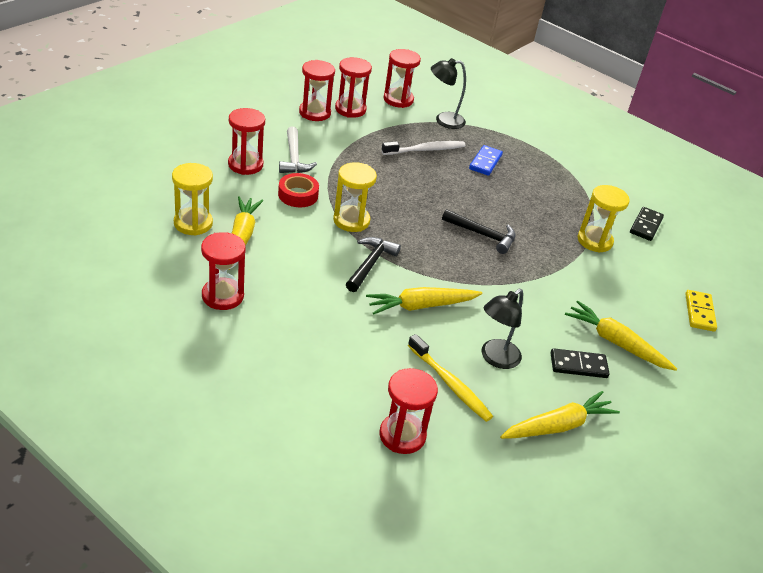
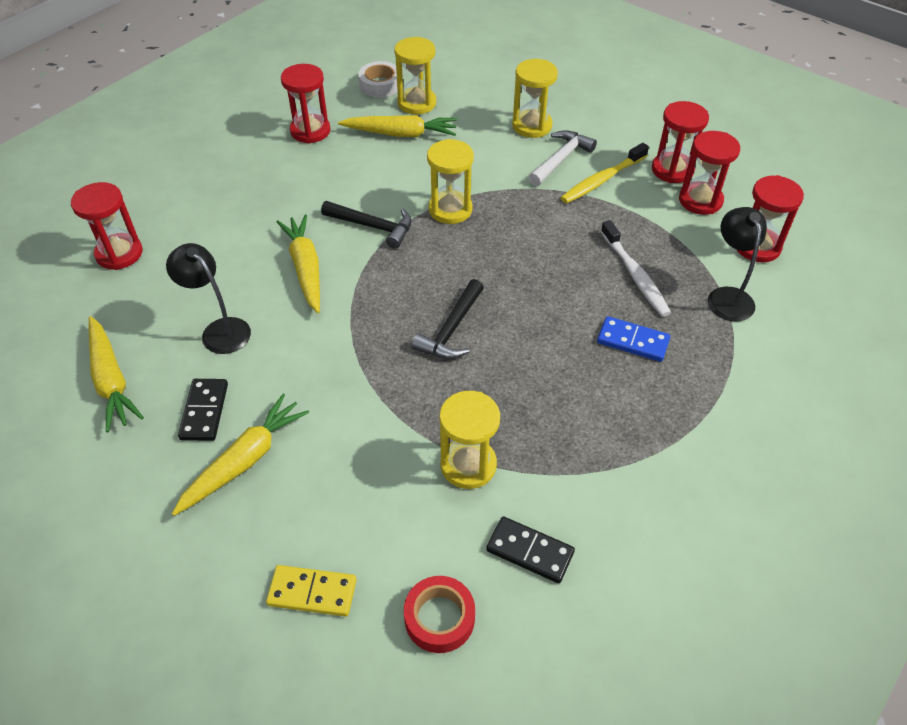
camera: 95 degrees right, 10 degrees up
(153, 244) = (380, 85): none -> white tape
(245, 165) = (532, 126): red hourglass -> yellow hourglass
(294, 158) = (560, 159): white hammer -> white hammer turned 135 degrees clockwise
(298, 195) = (487, 167): red tape -> red tape (439, 618)
(450, 384) = (183, 290): yellow toothbrush -> yellow toothbrush (602, 180)

